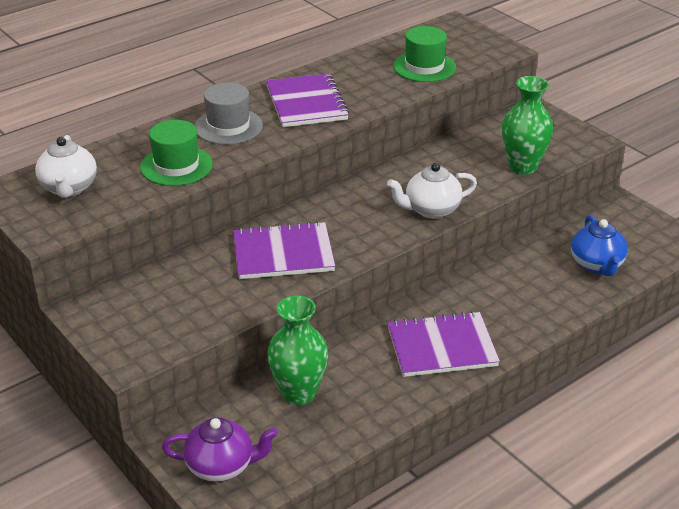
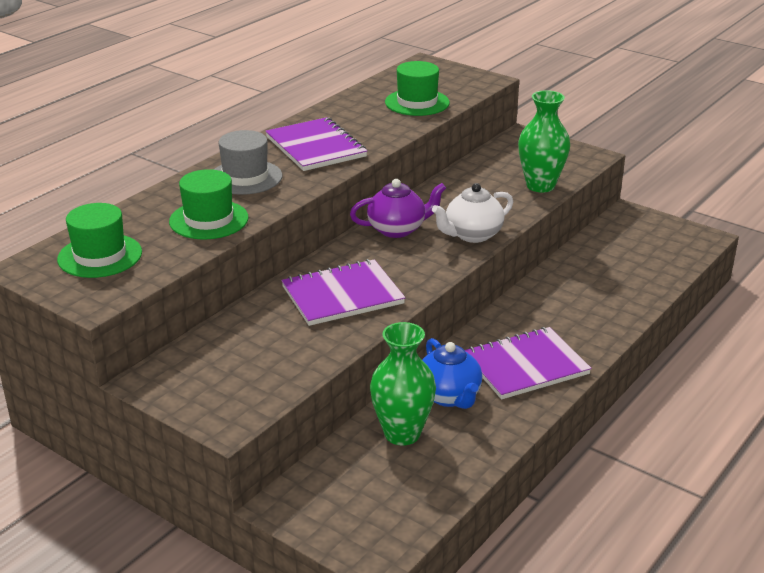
camera: 15 degrees left, 5 degrees down
(69, 188) = (100, 256): white teapot -> green hat
(221, 466) = (354, 519): purple teapot -> purple teapot (397, 229)
(596, 265) = (636, 269): blue teapot -> blue teapot (449, 396)

